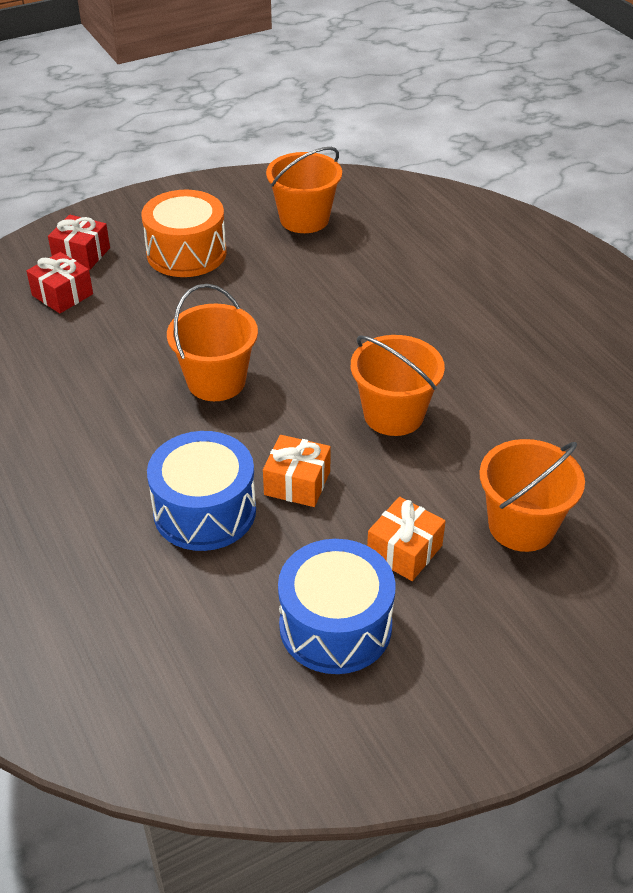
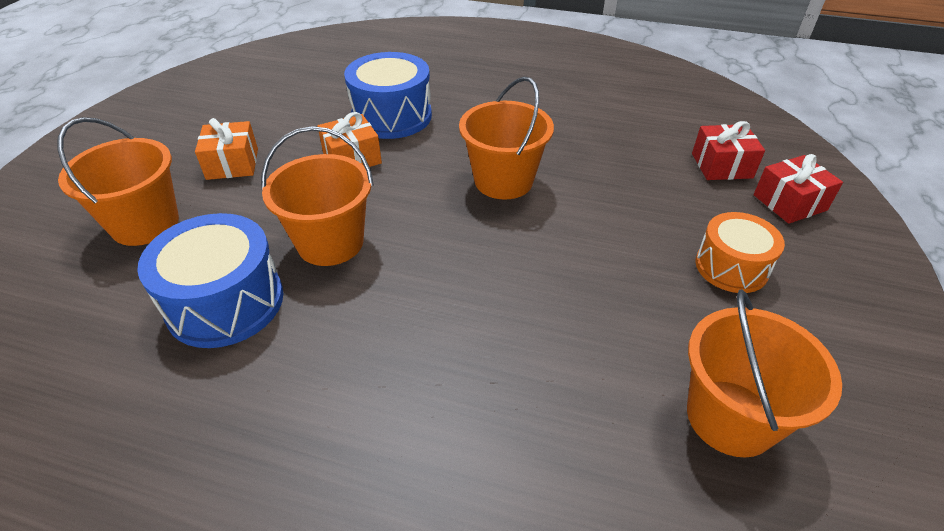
camera: 135 degrees right, 0 degrees up
(186, 253) = (731, 267): orange drum -> orange drum, size x0.66
(335, 626) = (245, 113): blue drum -> blue drum (225, 302)

